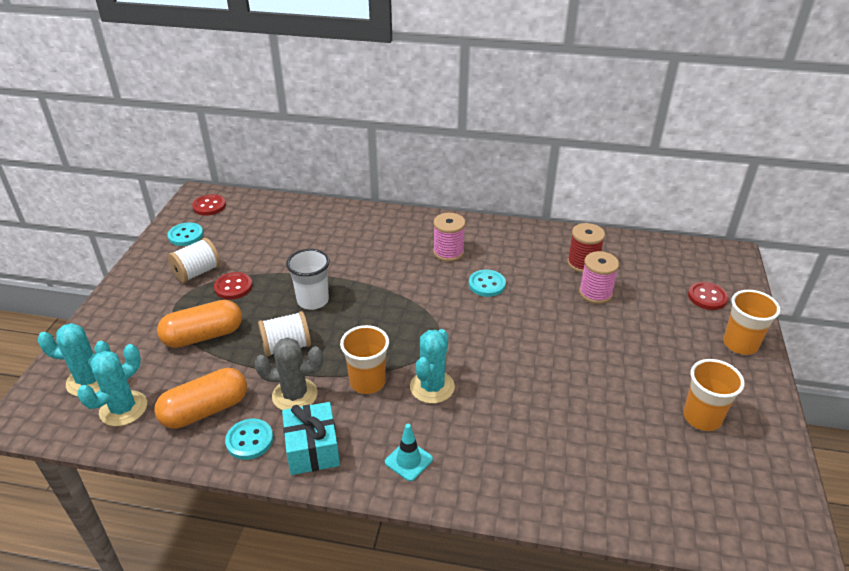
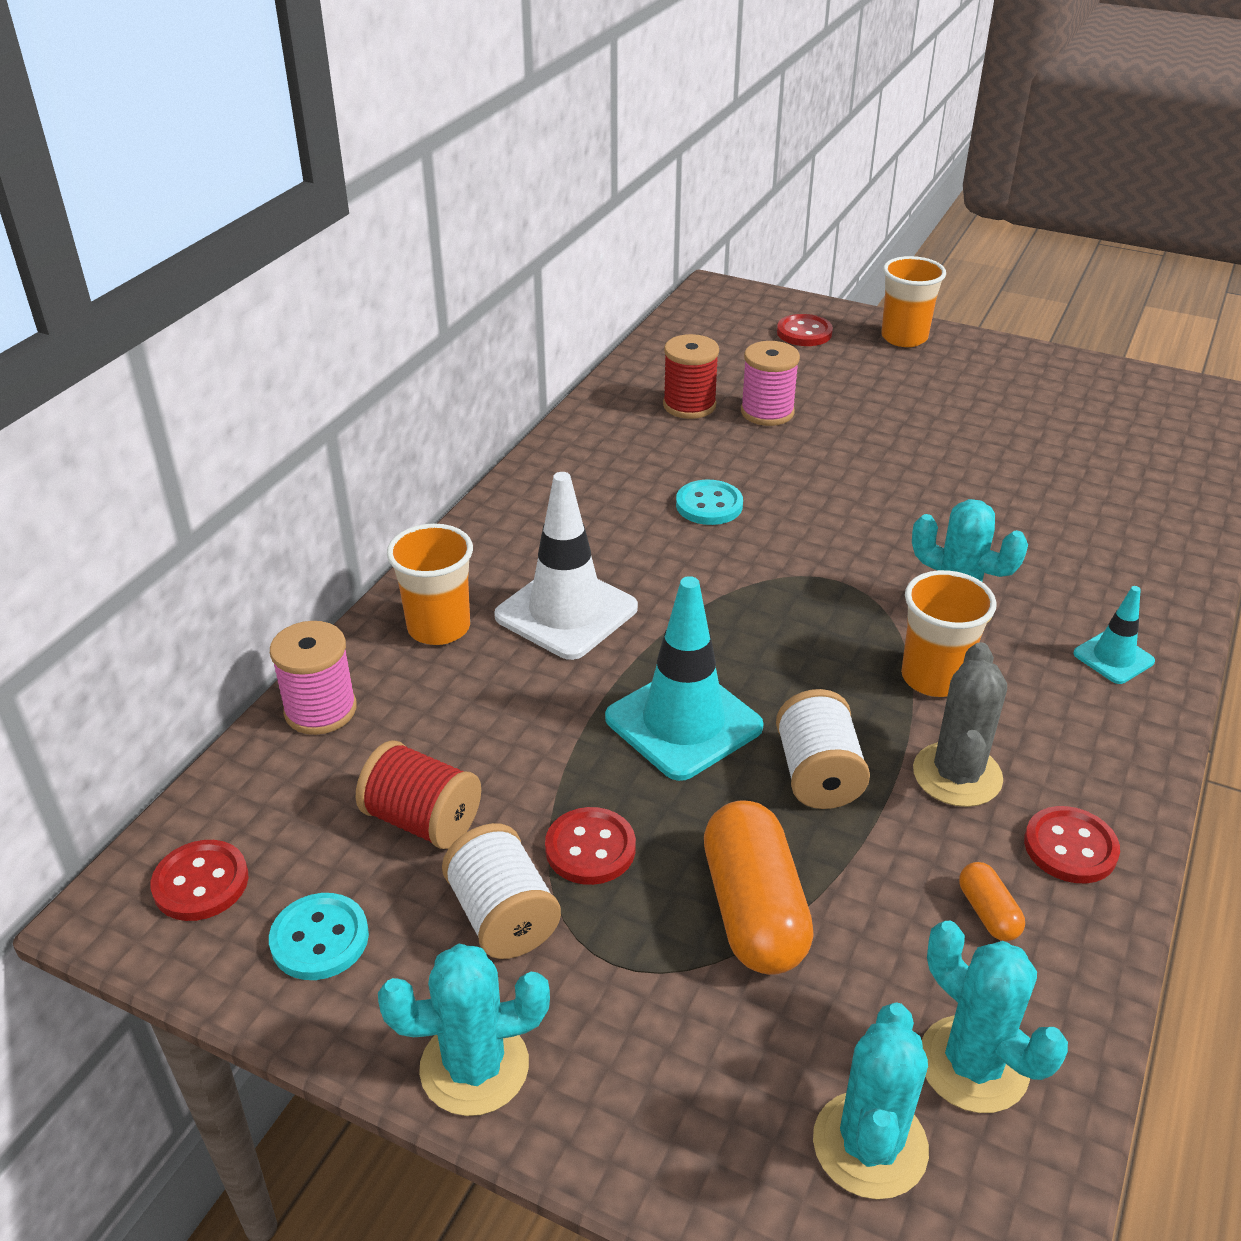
camera: 75 degrees left, 0 degrees up
(131, 279) = (474, 1067): none -> turquoise cactus
(205, 410) = (987, 912): orange capsule -> orange capsule, size x0.46
(244, 244) = (422, 820): none -> red spool
(249, 440) = (1070, 847): turquoise button -> red button
(312, 449) = (1091, 764): turquoise gift -> none
(313, 300) = (683, 722): white cup -> turquoise traffic cone
(379, 254) = (566, 612): none -> white traffic cone
(448, 252) = (598, 528): pink spool -> pink spool (320, 710)
(702, 417) = (1034, 399): orange cup -> orange cup (439, 627)

